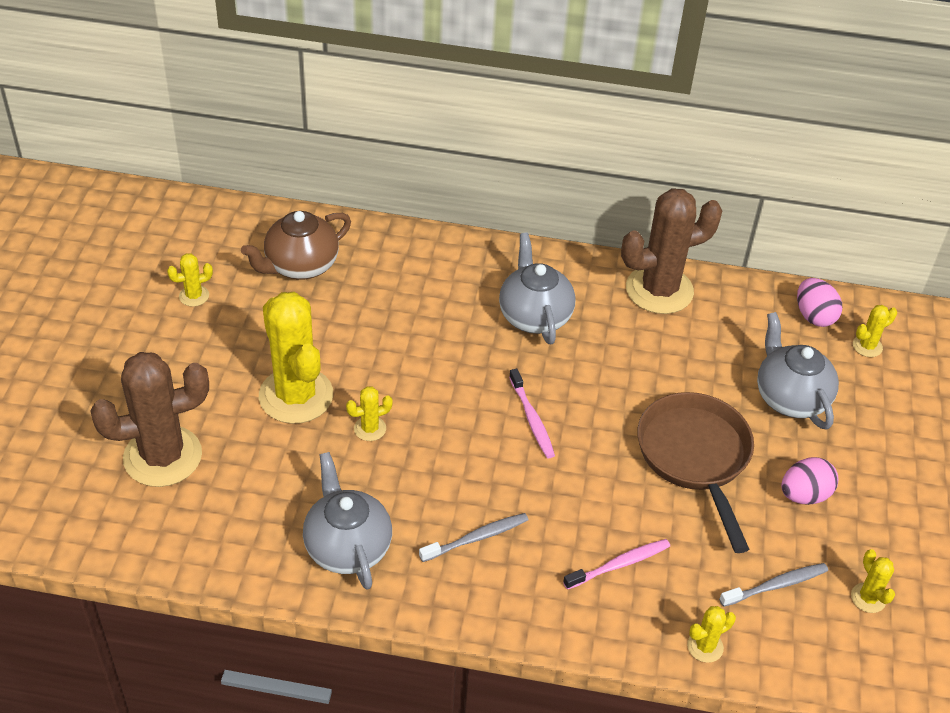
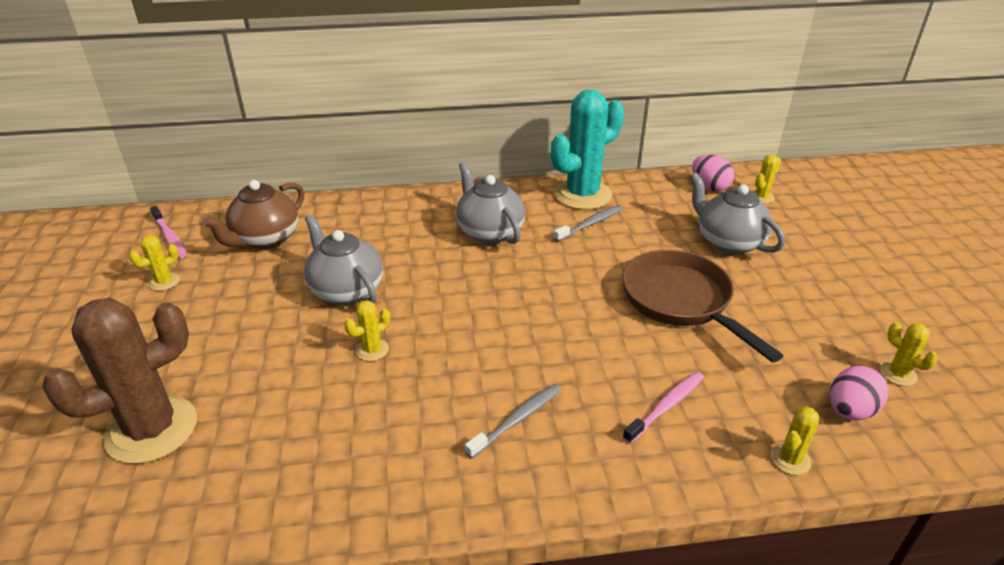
camera: 15 degrees left, 10 degrees down
(296, 396) = (288, 339): yellow cactus -> none
(347, 547) = (384, 466): grey teapot -> grey teapot (346, 290)
(532, 419) = (523, 306): pink toothbrush -> pink toothbrush (170, 237)
(659, 290) = (582, 195): brown cactus -> turquoise cactus
(776, 585) = (815, 385): grey toothbrush -> grey toothbrush (590, 224)
(804, 495) = (787, 307): pink egg -> pink egg (850, 411)

